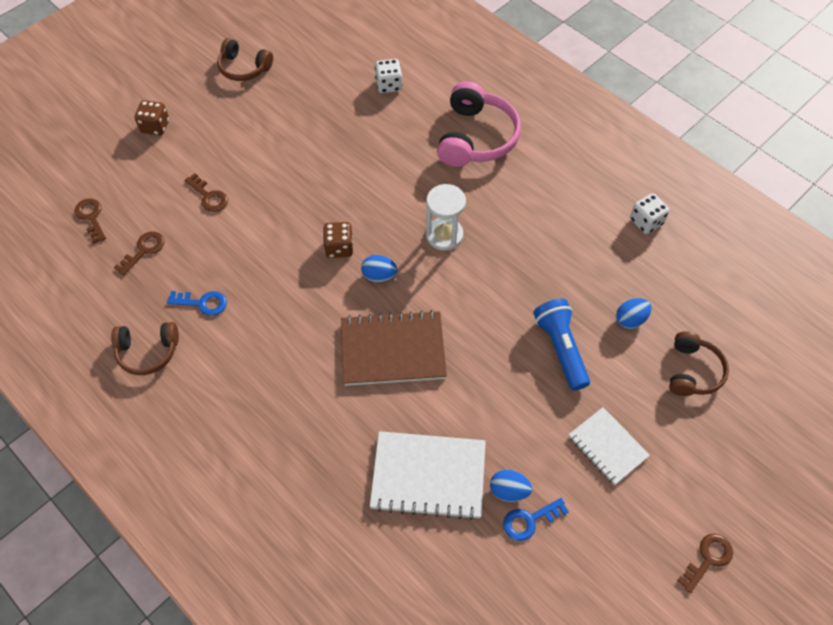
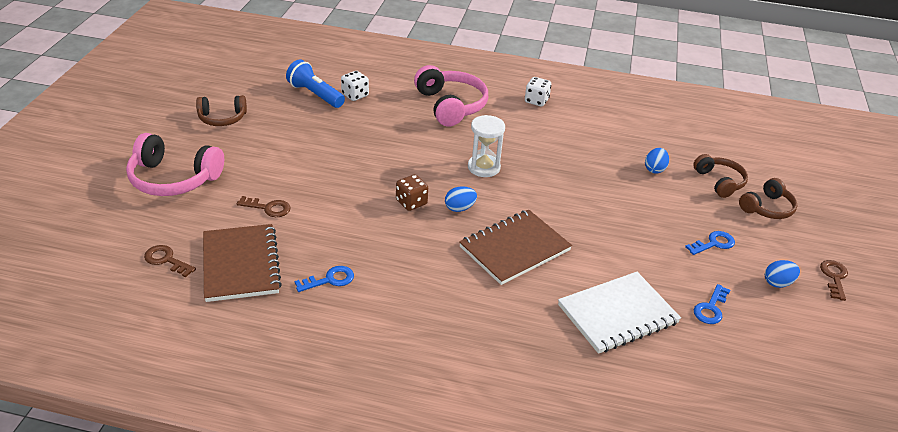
camera: 35 degrees left, 20 degrees down
(144, 250) = (241, 264): brown key -> brown notebook
(148, 352) = (311, 333): brown headphones -> brown headphones (767, 208)
(155, 126) = (174, 178): brown dice -> pink headphones
(509, 491) = (679, 297): blue egg -> blue egg (778, 283)
(560, 349) = (628, 202): blue flashlight -> blue flashlight (315, 95)
(607, 446) = (713, 243): white notebook -> blue key
(646, 222) = (609, 115): white dice -> white dice (536, 101)

